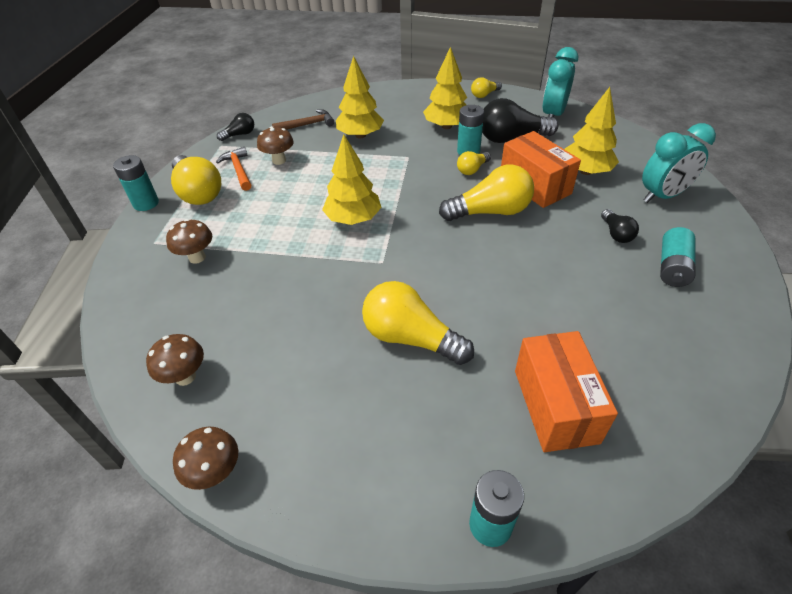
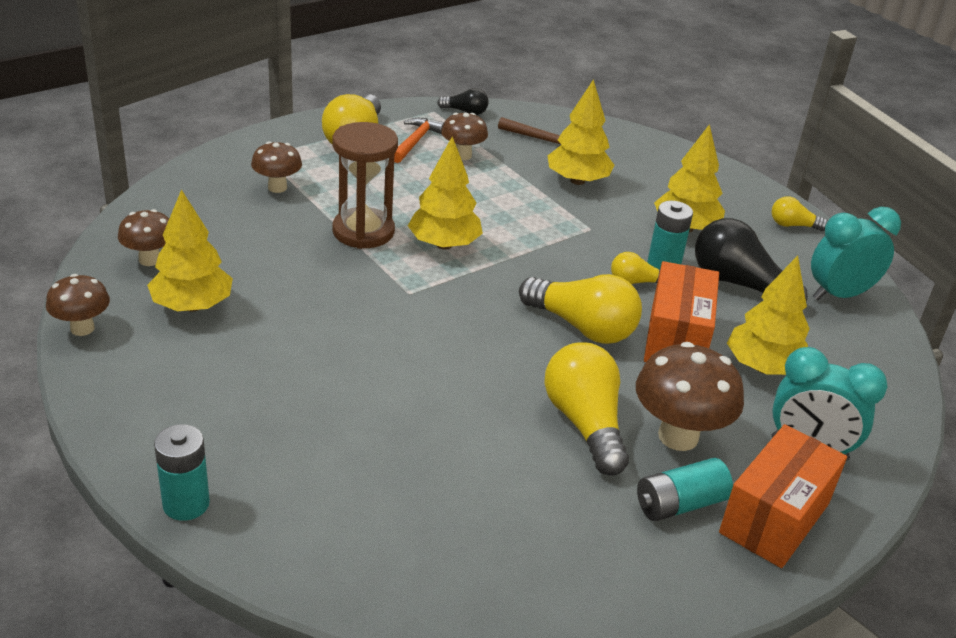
camera: 40 degrees right, 10 degrees down
(146, 203) = (303, 122): turquoise battery -> none
(269, 383) = (192, 306): none -> yellow tree
(296, 245) = (363, 231): none -> brown hourglass
(411, 338) = (335, 359): yellow light bulb -> yellow light bulb (585, 423)
(555, 405) = (361, 490): orange box -> orange box (774, 518)
(616, 234) = (678, 436): black light bulb -> brown mushroom

